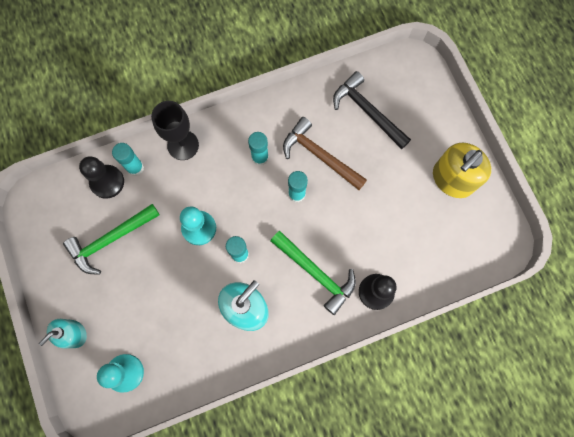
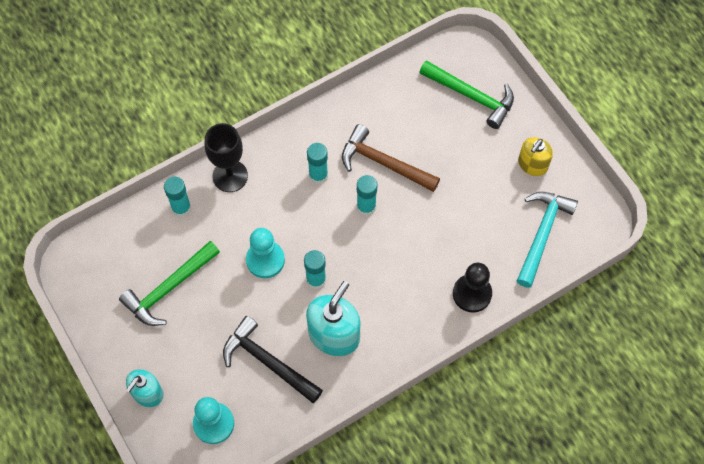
camera: 10 degrees left, 10 degrees down
(107, 182) = (153, 228): black pawn -> none
(315, 273) = (402, 285): green hammer -> green hammer (471, 96)
(368, 112) = (427, 109): black hammer -> black hammer (268, 362)
(449, 246) = (541, 234): none -> turquoise hammer
(452, 179) = (532, 164): yellow soap dispenser -> yellow soap dispenser, size x0.62

